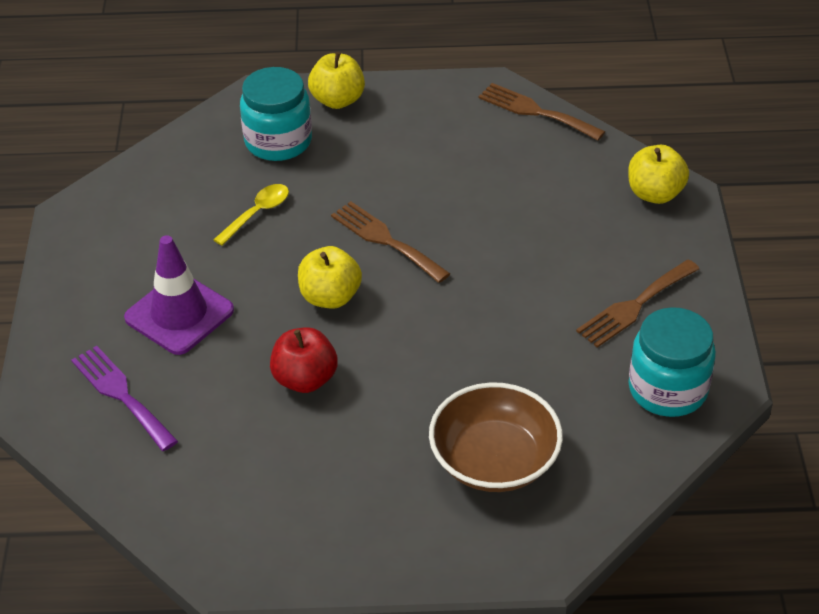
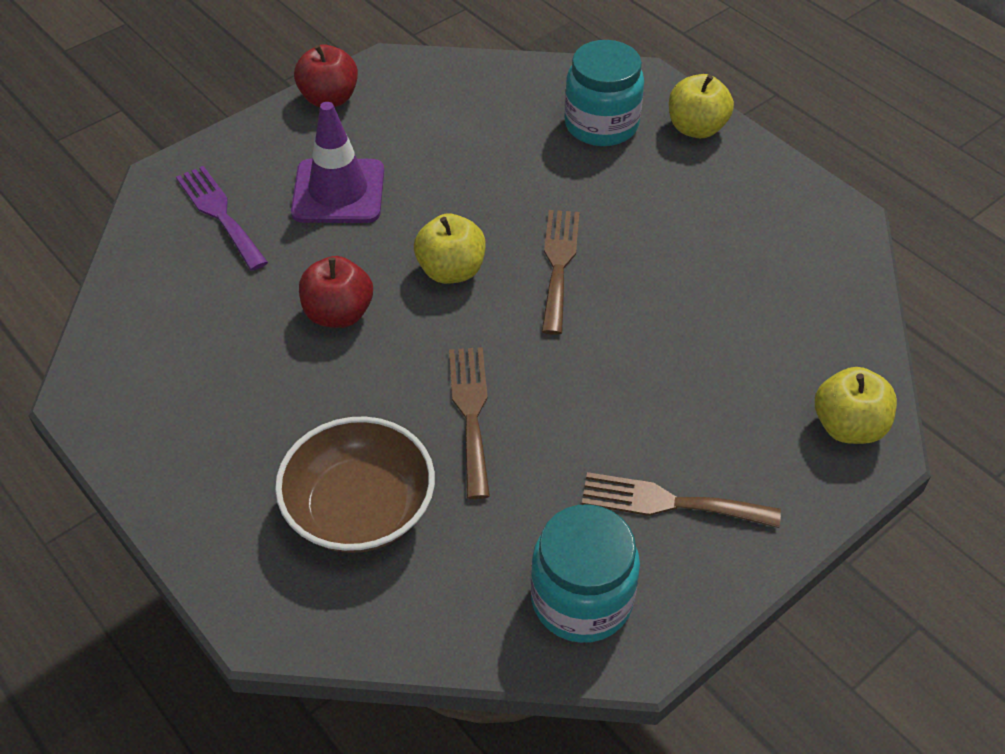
camera: 50 degrees right, 5 degrees up
(68, 265) = (329, 98): none -> red apple
(121, 394) = (220, 214): purple fork -> purple fork turned 45 degrees counterclockwise
(257, 213) = (501, 165): yellow spoon -> none
(535, 111) = (850, 266): brown fork -> brown fork (471, 413)

